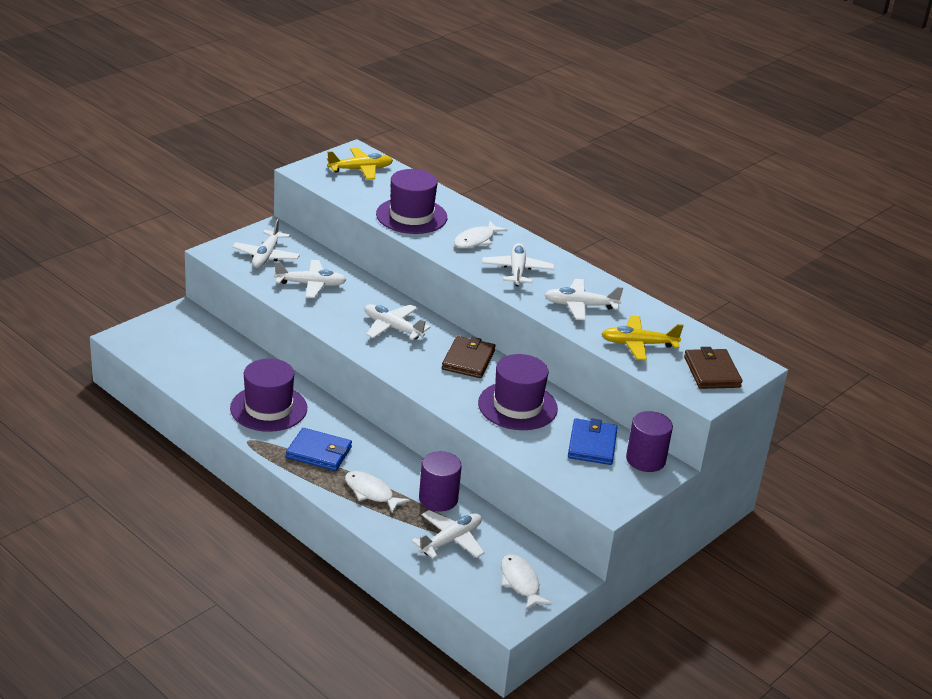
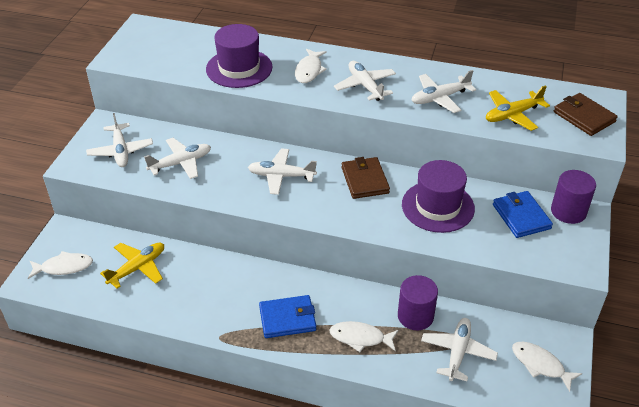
camera: 25 degrees left, 10 degrees up
(161, 338) = (64, 267): none -> white fish
(268, 408) = (211, 294): purple hat -> none
(361, 169) = (160, 40): yellow plane -> yellow plane (137, 268)

